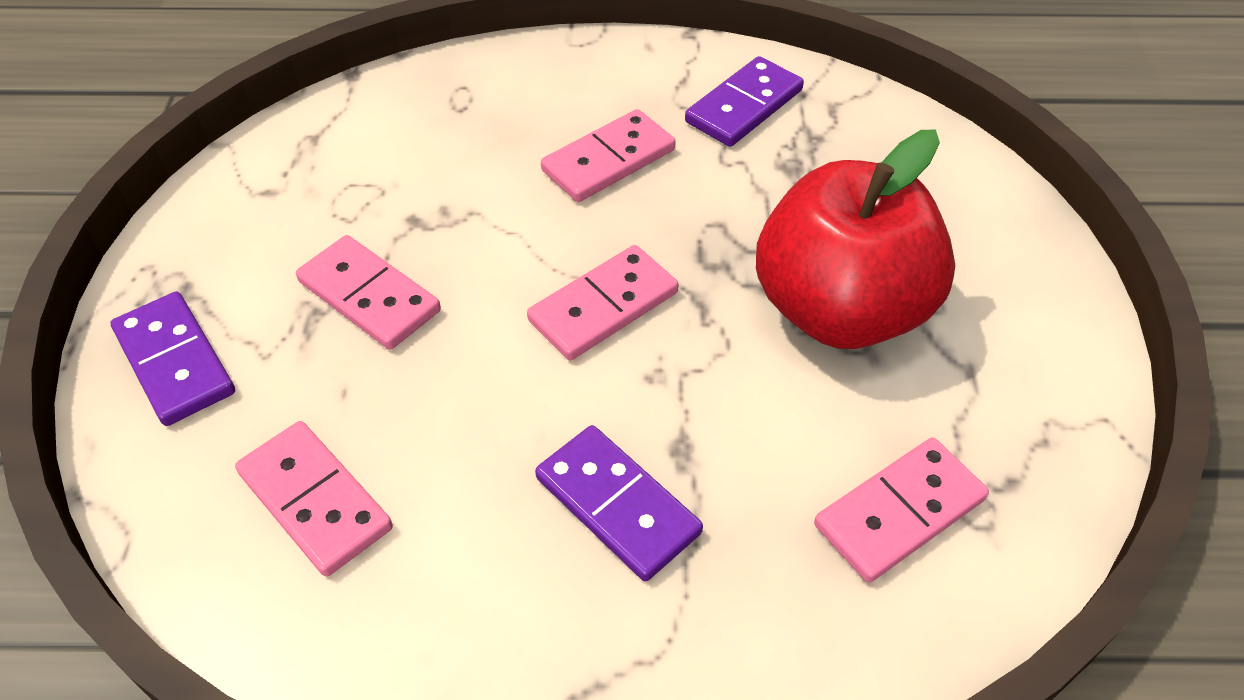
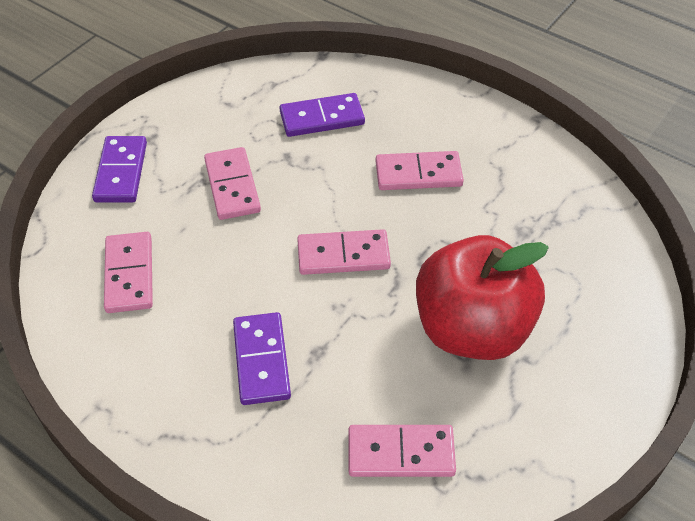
camera: 35 degrees right, 0 degrees up
(744, 106) = (529, 180): purple domino -> purple domino (322, 118)

